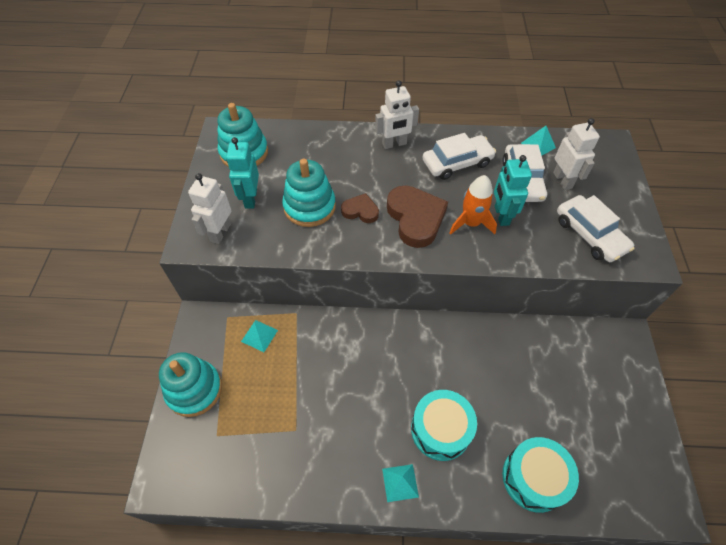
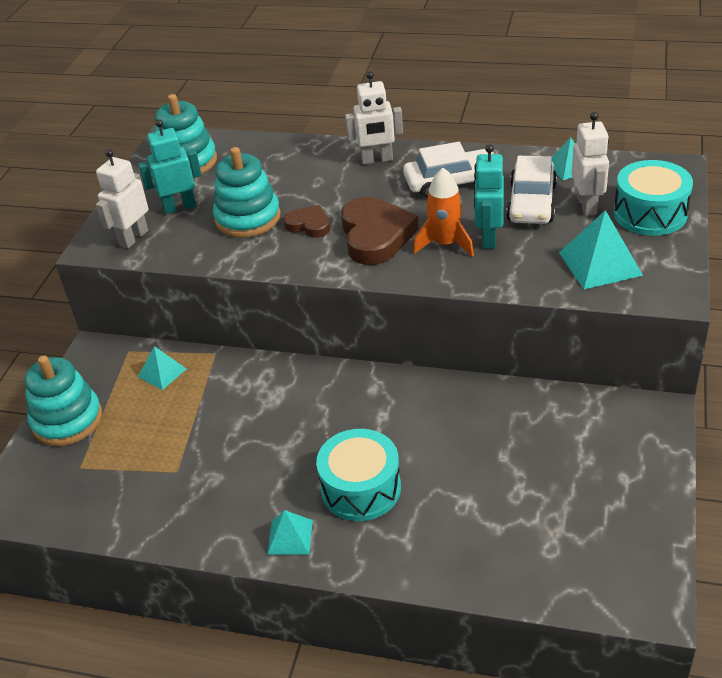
camera: 15 degrees right, 15 degrees down
(250, 198) = (179, 207): turquoise robot -> turquoise robot turned 60 degrees clockwise
(534, 478) = (468, 551): turquoise drum -> turquoise drum (650, 214)
(589, 235) = (600, 263): white car -> turquoise pyramid

